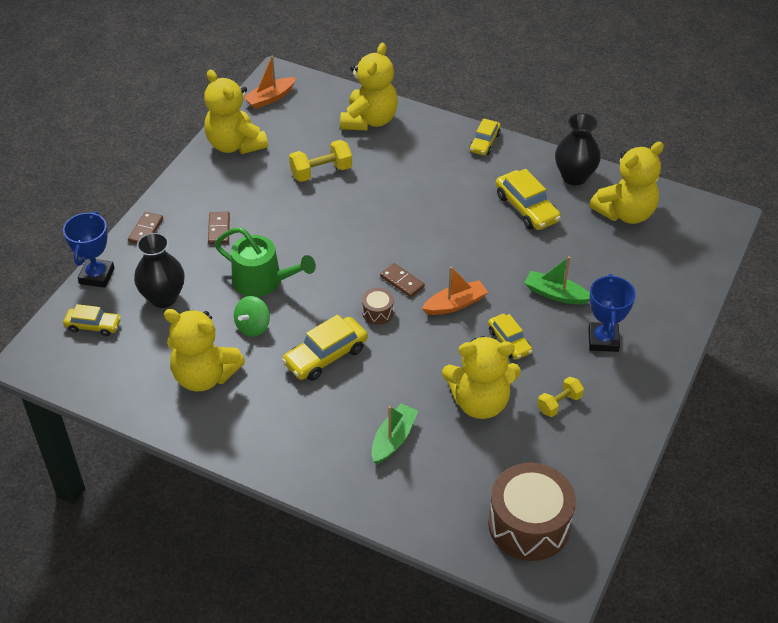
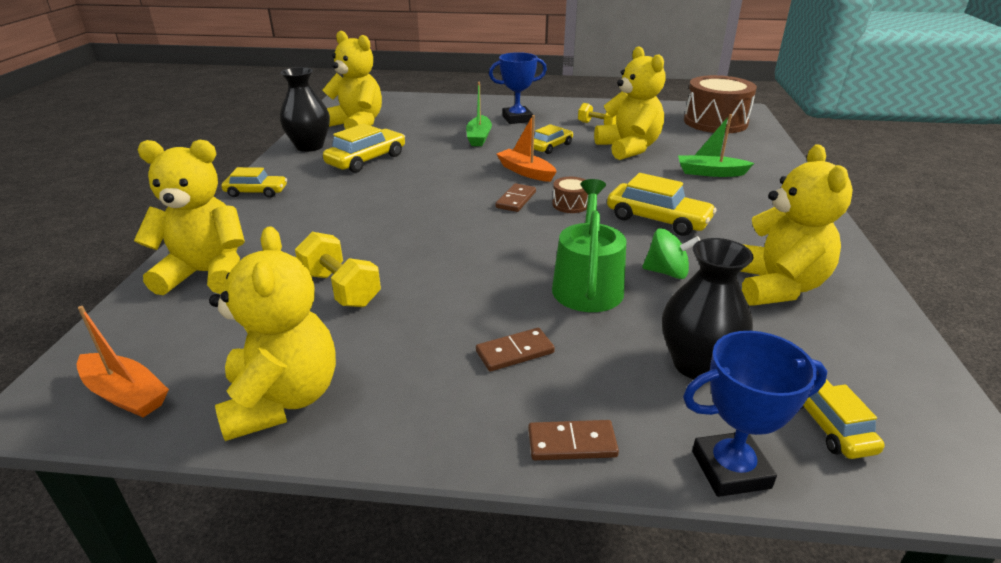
camera: 110 degrees left, 15 degrees down
(235, 144) = (283, 399): yellow teddy bear -> yellow teddy bear turned 45 degrees counterclockwise

